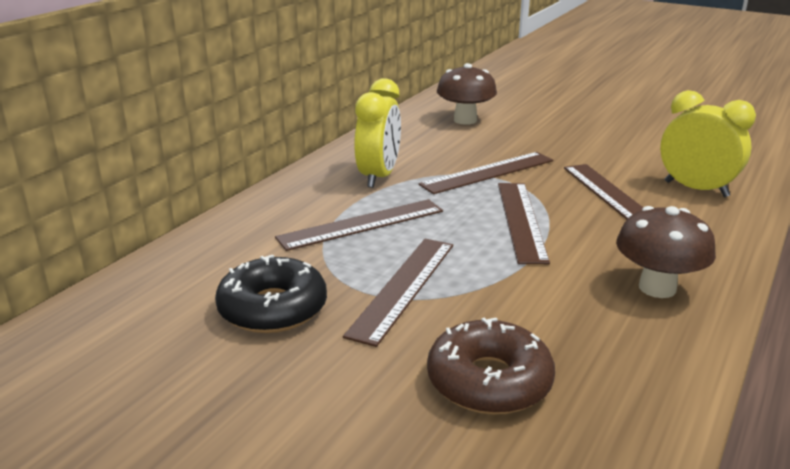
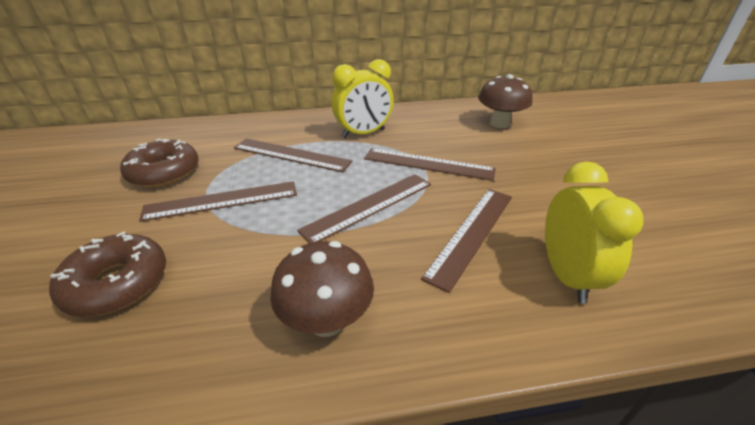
camera: 50 degrees right, 10 degrees up
(273, 308) = (164, 172): black donut -> brown donut

